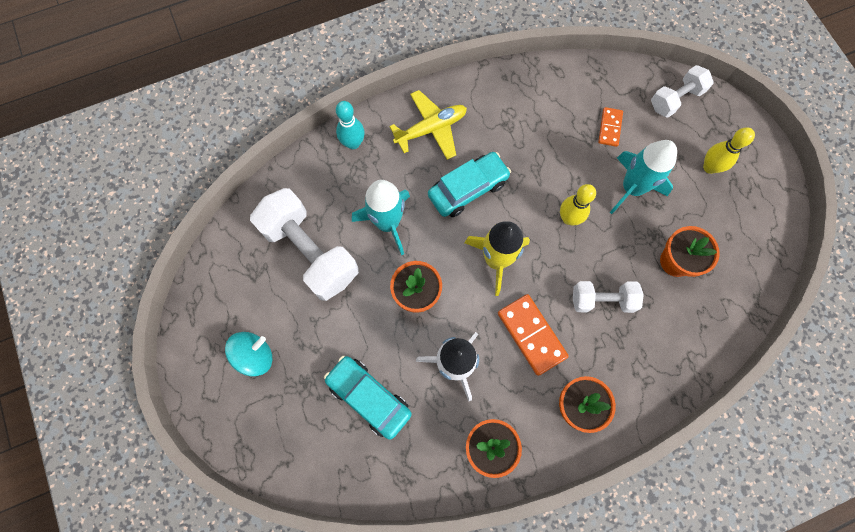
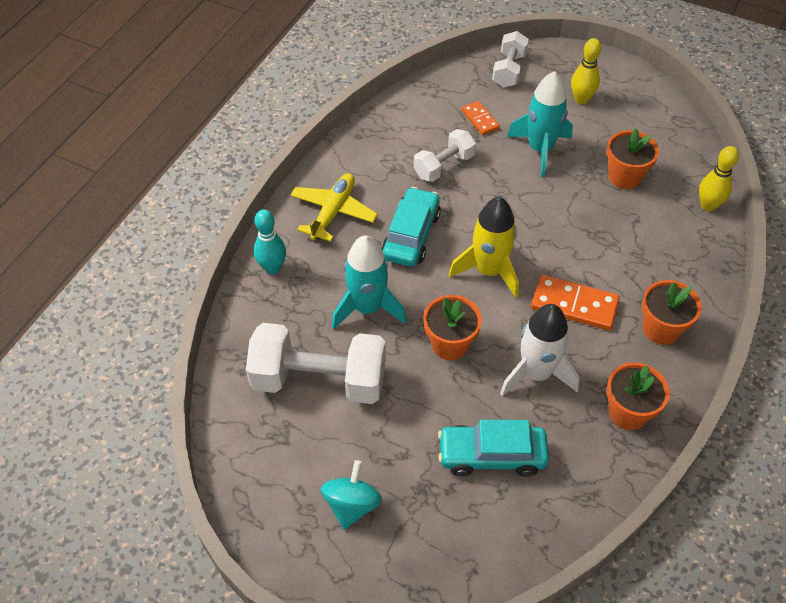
camera: 40 degrees left, 20 degrees down
(568, 218) = (515, 202): yellow bowling pin -> yellow bowling pin (708, 206)
(602, 300) = (600, 241): white dumbbell -> white dumbbell (444, 166)

